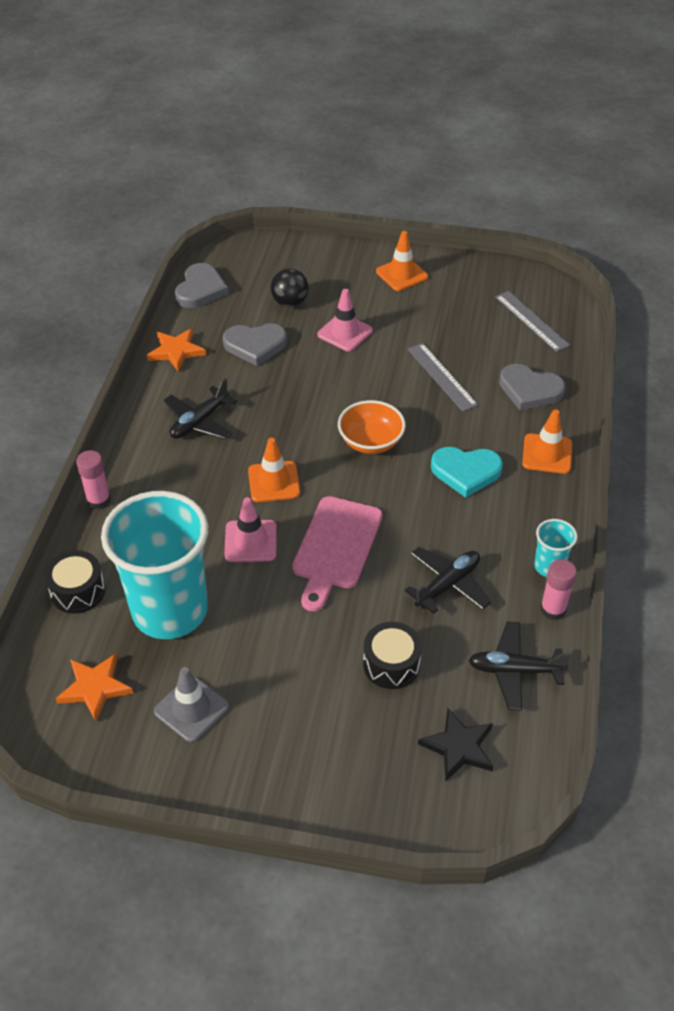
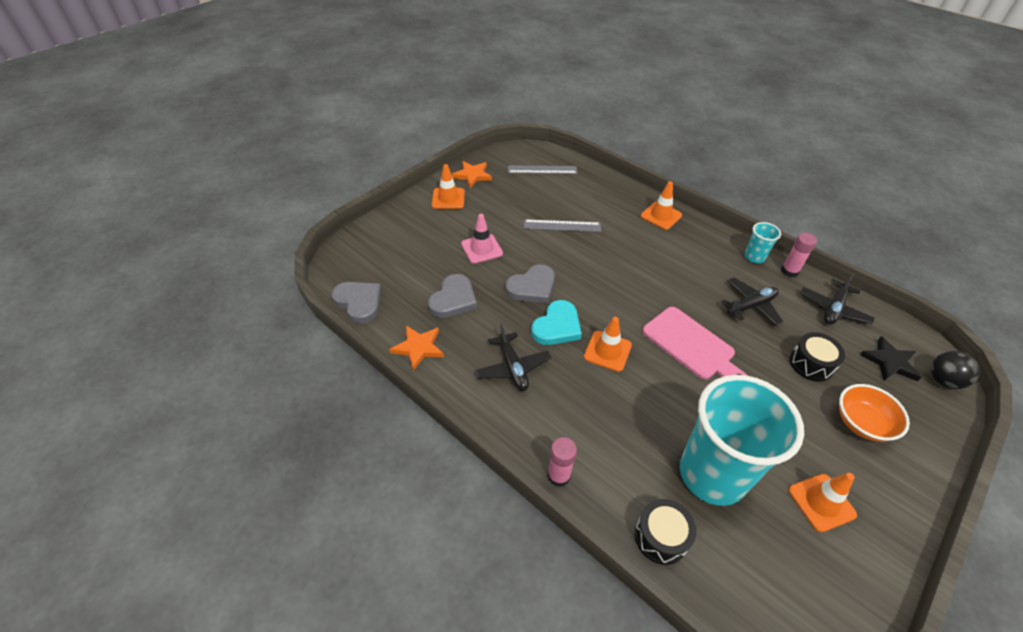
camera: 60 degrees left, 0 degrees up
(95, 688) = (779, 568): orange star -> orange star (472, 175)
(191, 709) = (821, 502): grey traffic cone -> orange traffic cone
(250, 541) = (661, 390): pink traffic cone -> none
(290, 302) = (424, 261): black ball -> black ball (943, 380)
(371, 441) = (600, 284): orange bowl -> orange bowl (862, 423)
(447, 585) = (751, 306): black plane -> black plane turned 75 degrees clockwise
(466, 472) = (656, 254): turquoise heart -> turquoise heart (557, 326)
(529, 390) = (602, 197): grey heart -> grey heart (532, 287)

